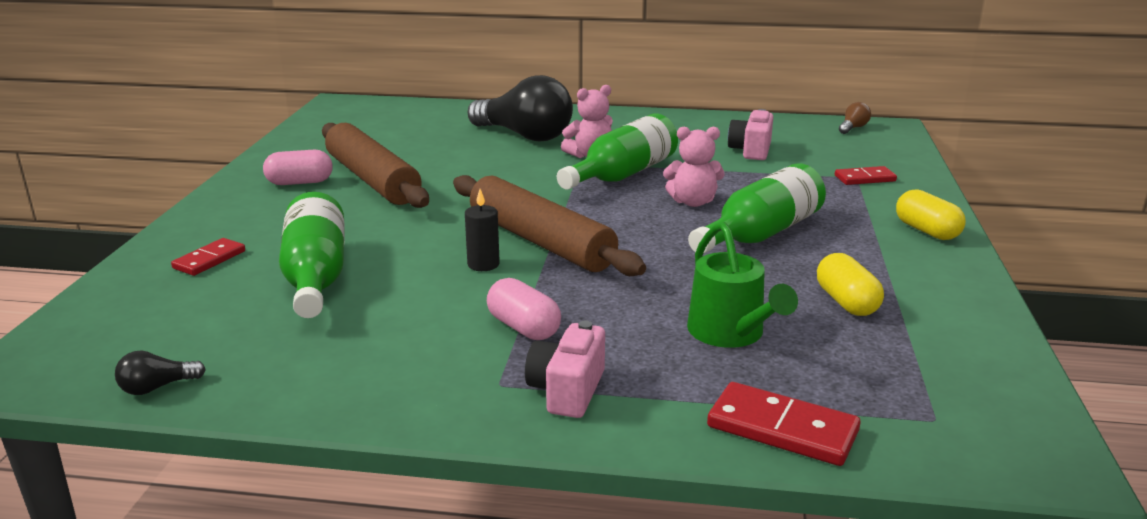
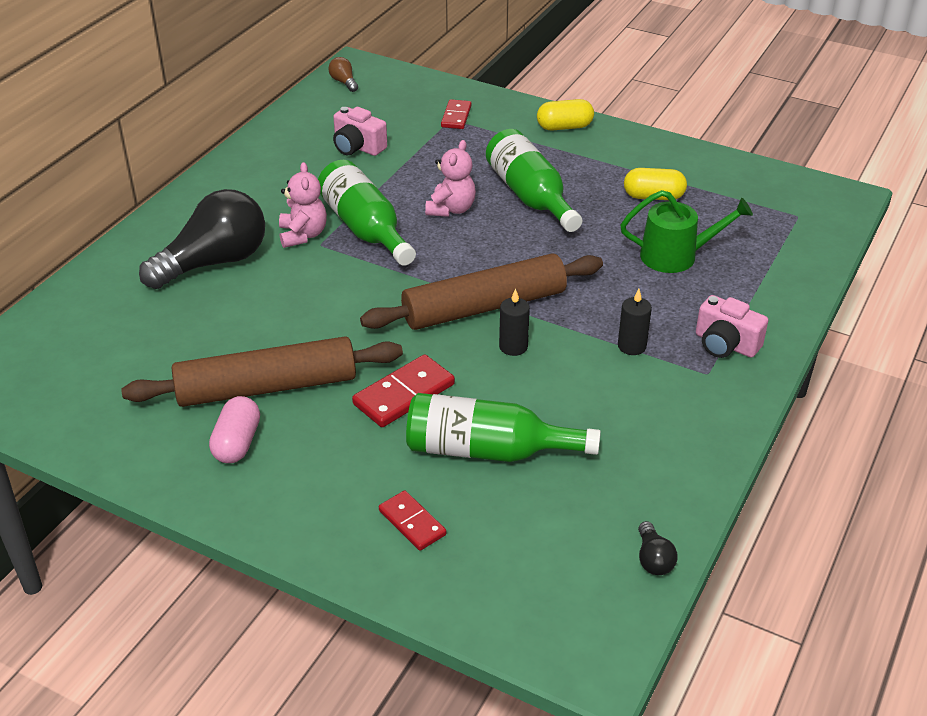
camera: 70 degrees left, 15 degrees up
(523, 328) = (632, 346): pink capsule -> black candle
(782, 429) = (793, 271): red domino -> red domino (404, 394)

